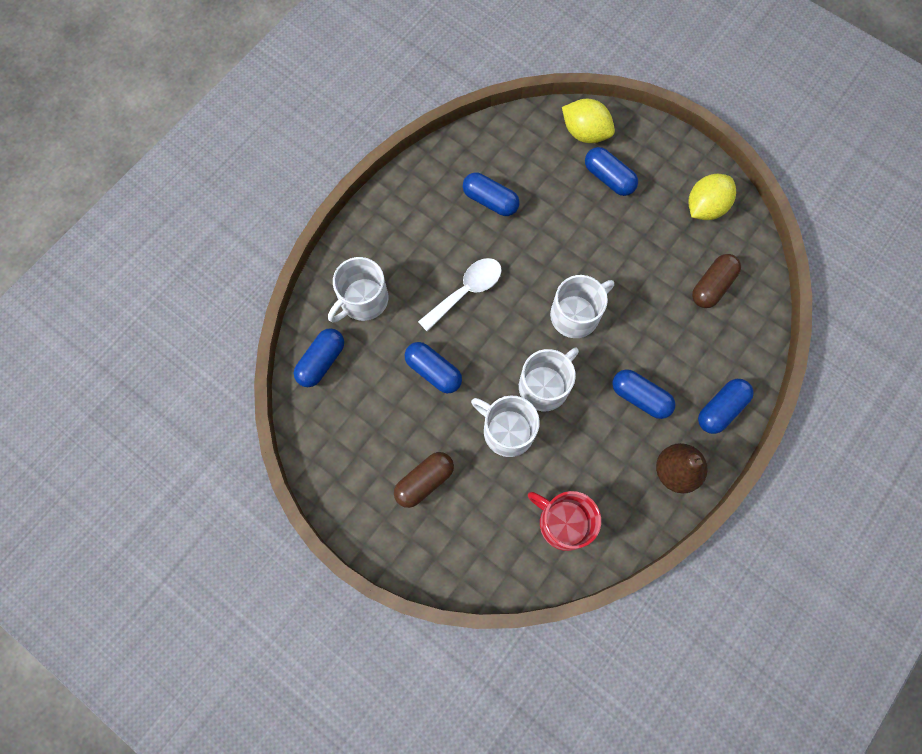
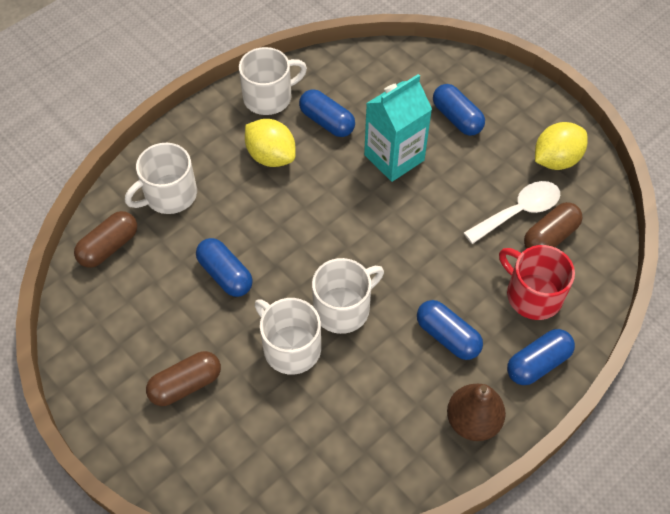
camera: 10 degrees right, 15 degrees down
(321, 361) = (109, 247): blue capsule -> brown capsule
(466, 291) = (280, 202): white spoon -> white spoon (519, 212)
(559, 228) = (394, 157): none -> turquoise carton
(563, 522) = (332, 455): red mug -> red mug (532, 295)
(575, 315) = (393, 242): white mug -> white mug (269, 97)
(585, 133) = (440, 74): yellow lemon -> yellow lemon (271, 156)

